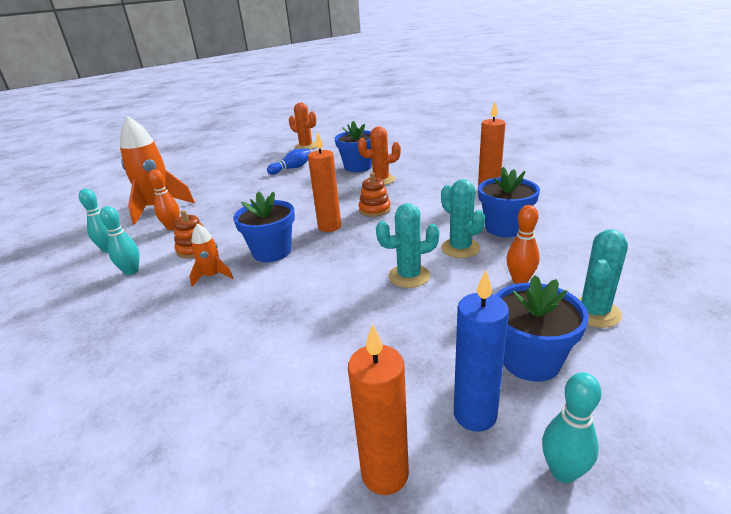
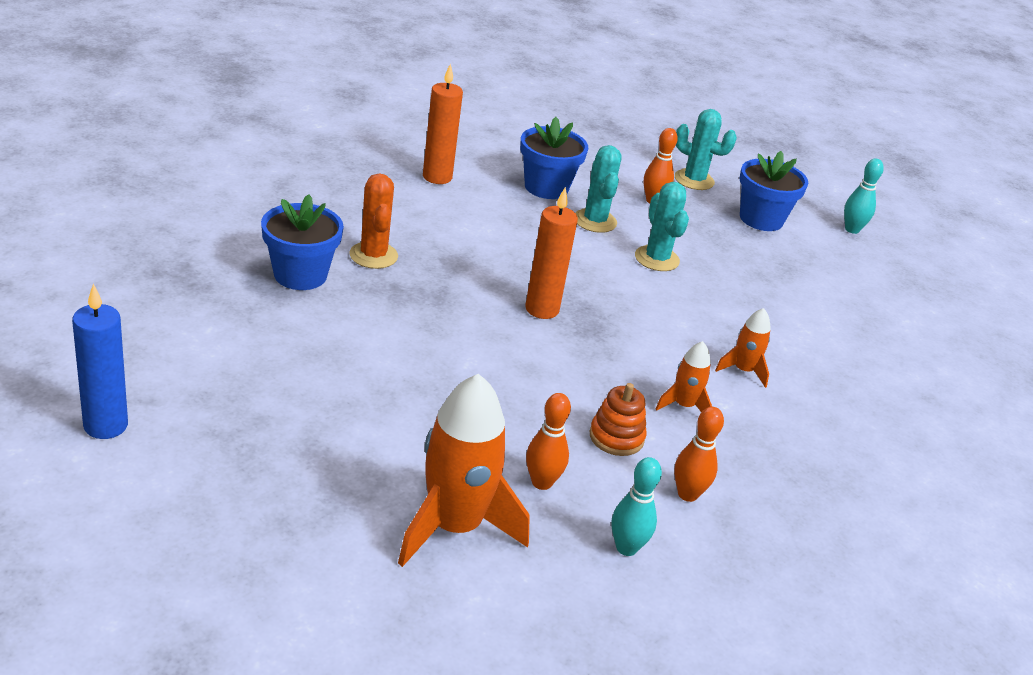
camera: 105 degrees left, 5 degrees up
(131, 271) = (687, 494): turquoise bowling pin -> orange bowling pin
(243, 309) = (743, 370): none -> orange rocket
(272, 252) = (616, 358): blue flower pot -> none
(292, 168) = (276, 355): blue bowling pin -> none
(306, 146) = (128, 340): orange cactus -> none
(374, 210) = (489, 269): orange stacking toy -> none
(385, 473) = (886, 291): orange candle -> none
(460, 248) = (595, 221): turquoise cactus -> turquoise cactus turned 60 degrees counterclockwise
(475, 415) = (823, 251): blue candle -> blue candle (105, 426)

